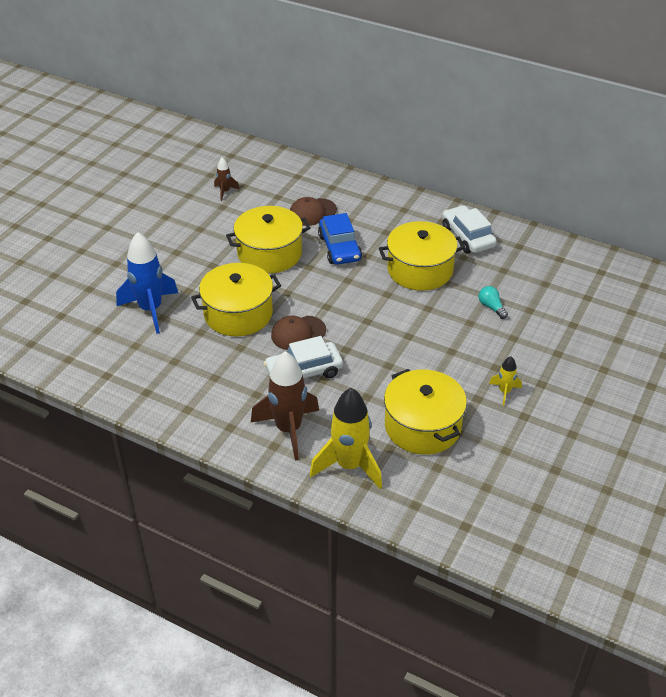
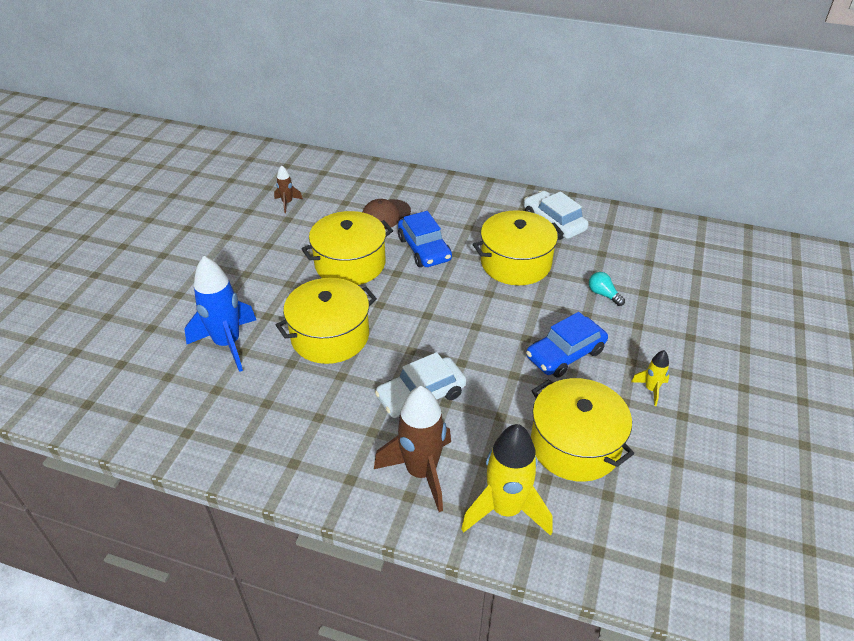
camera: 10 degrees left, 0 degrees up
(298, 333) = (403, 350): brown cap -> none
(439, 354) = (565, 354): none -> blue car

